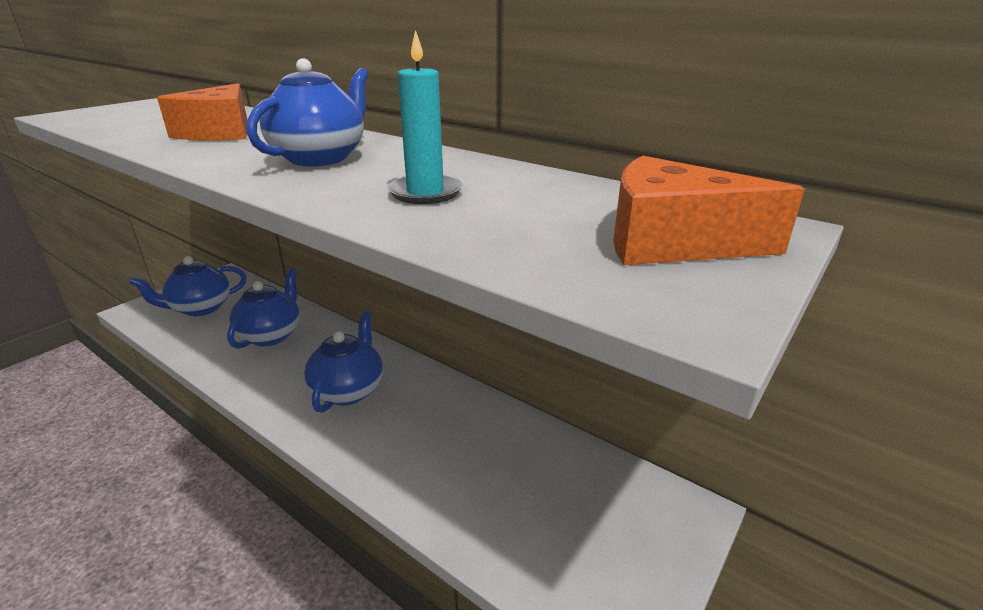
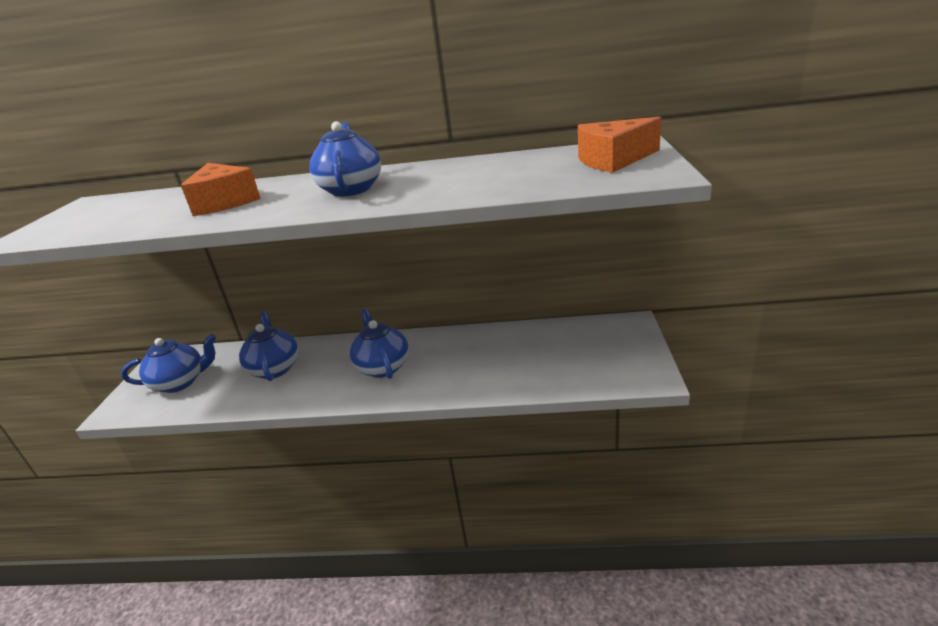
camera: 30 degrees left, 0 degrees up
(200, 308) = (180, 382): blue teapot -> blue teapot turned 135 degrees counterclockwise
(425, 193) = (463, 181): turquoise candle -> none

